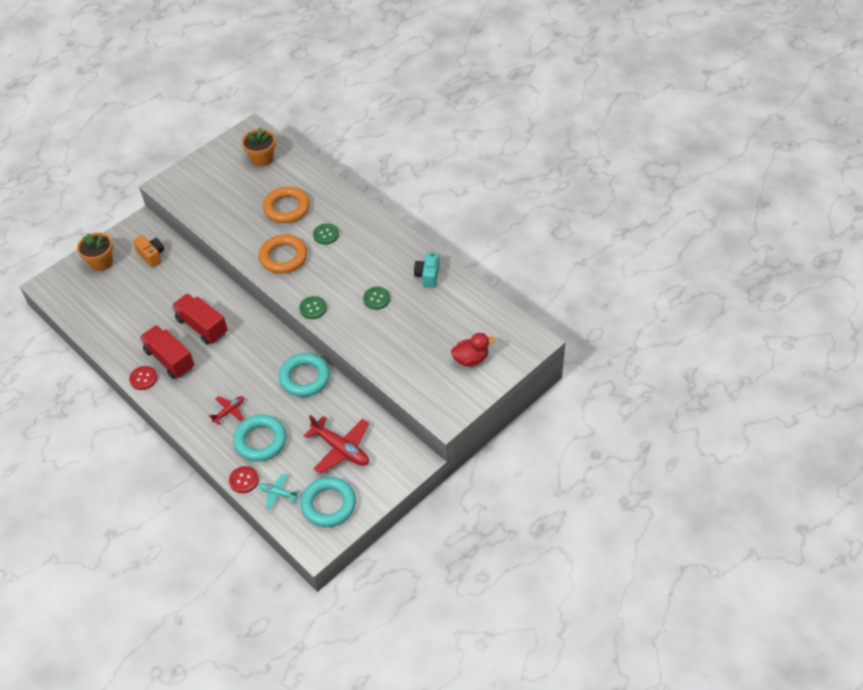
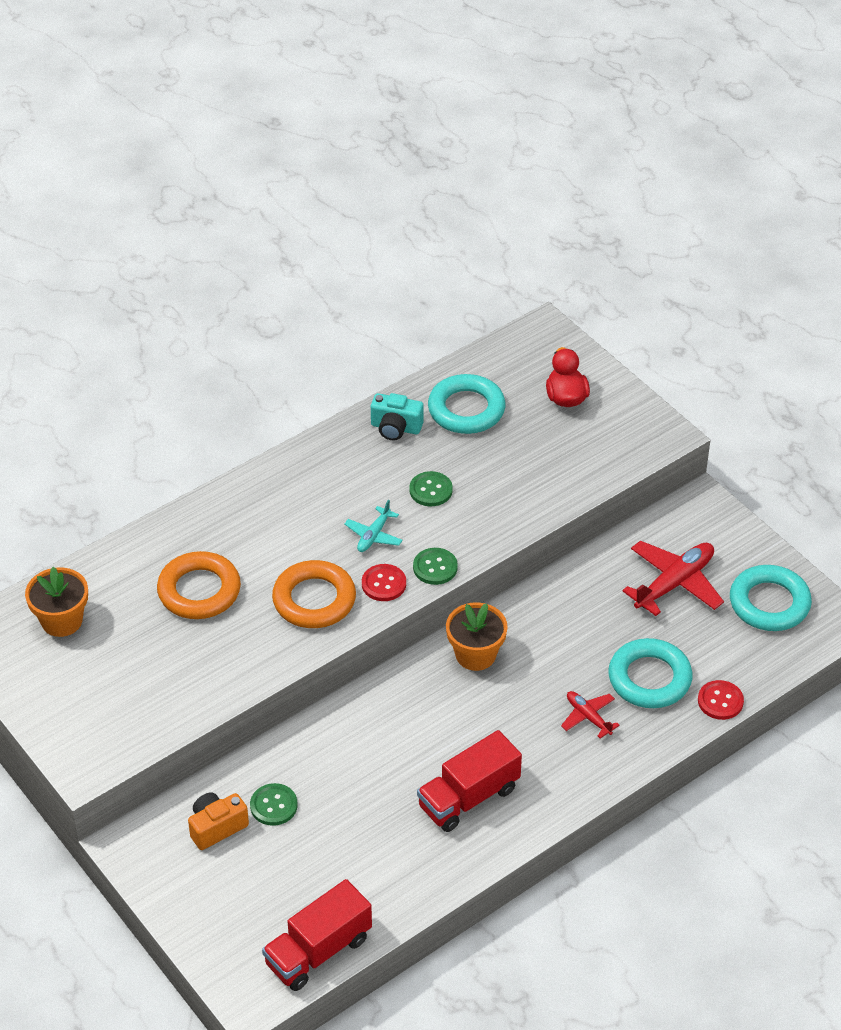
camera: 85 degrees left, 5 degrees down
(101, 262) = (213, 909): orange flower pot -> orange flower pot (475, 654)
(143, 378) = (503, 835): red button -> red button (384, 584)
(202, 326) = (404, 751): red truck -> red truck (318, 951)
(278, 493) = (746, 660): turquoise plane -> turquoise plane (374, 535)
(305, 378) = (535, 619): turquoise ring -> turquoise ring (466, 409)
(326, 235) = (276, 543): green button -> green button (273, 805)

